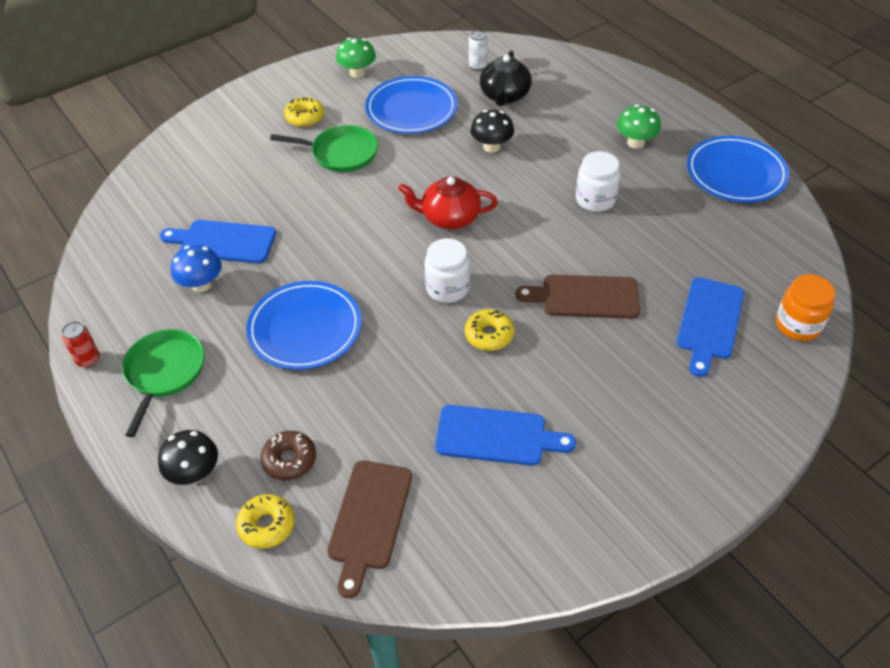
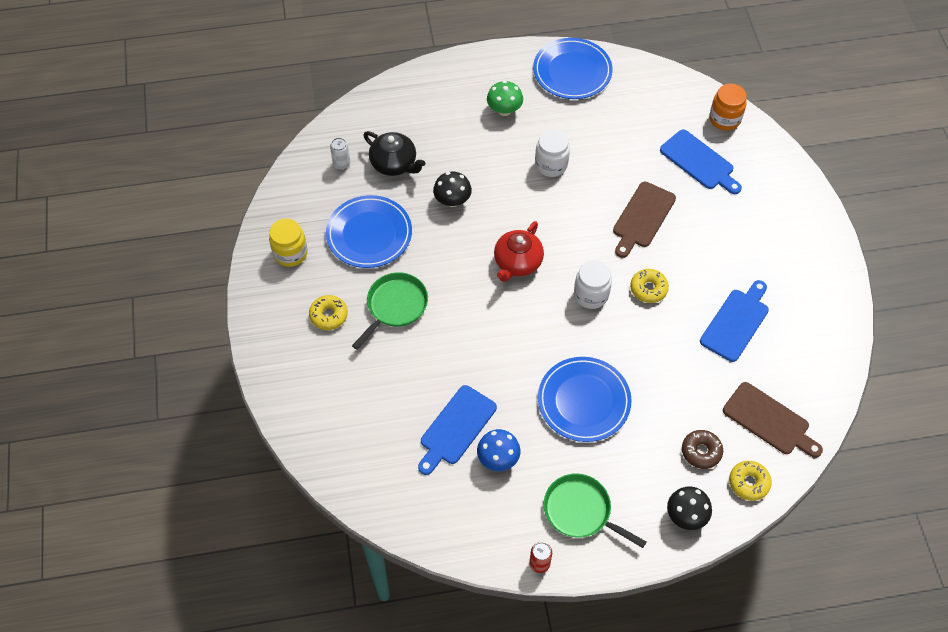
camera: 65 degrees left, 10 degrees up
(357, 73) = (290, 253): green mushroom -> yellow jar

